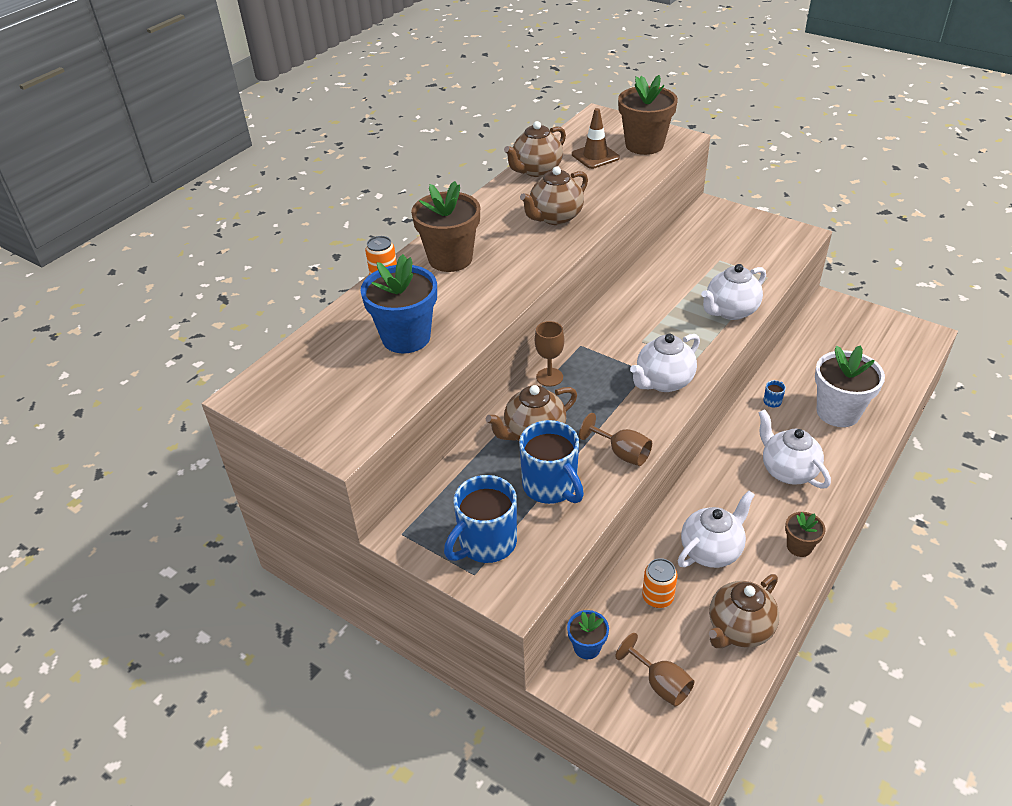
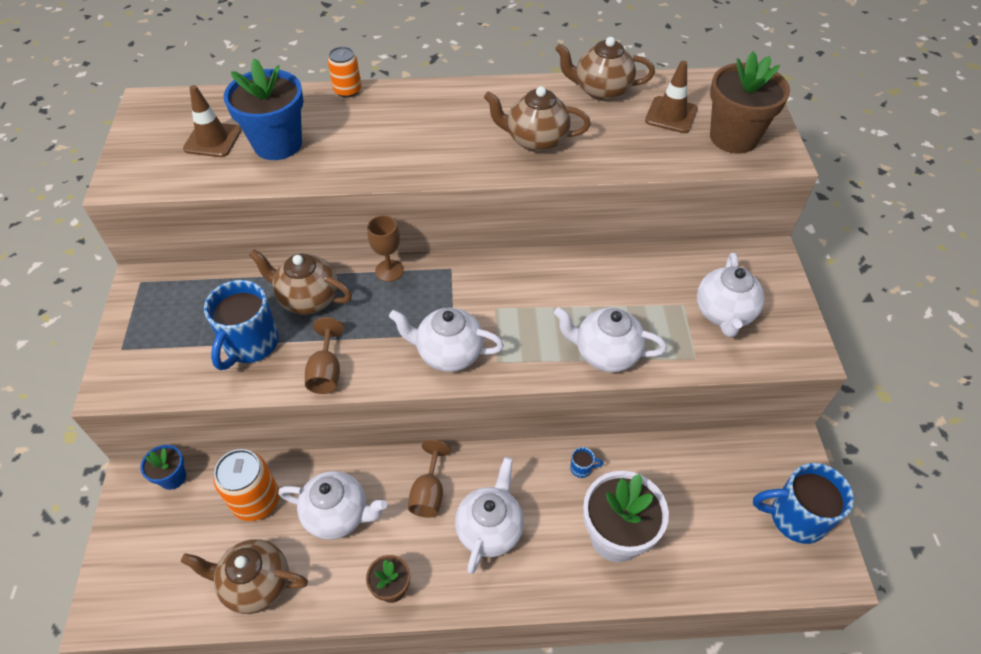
camera: 50 degrees right, 10 degrees up
(354, 371) = (212, 140): none -> brown traffic cone
(450, 259) = (408, 111): brown flower pot -> none
(486, 543) = (159, 338): blue mug -> blue mug (795, 517)
(657, 597) = (256, 500): orange can -> orange can, size x1.53
(660, 684) = (162, 551): brown goblet -> brown goblet (429, 493)
(742, 248) = (723, 314): none -> white teapot

